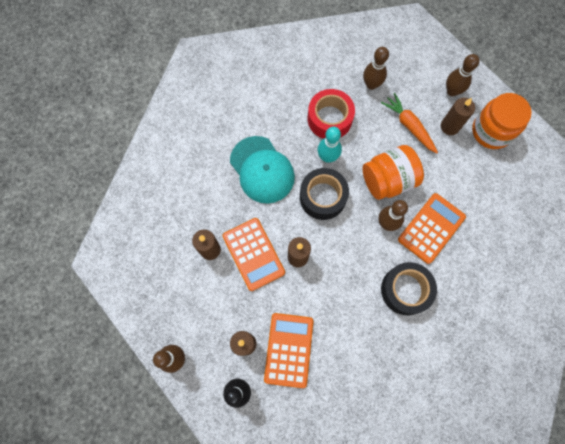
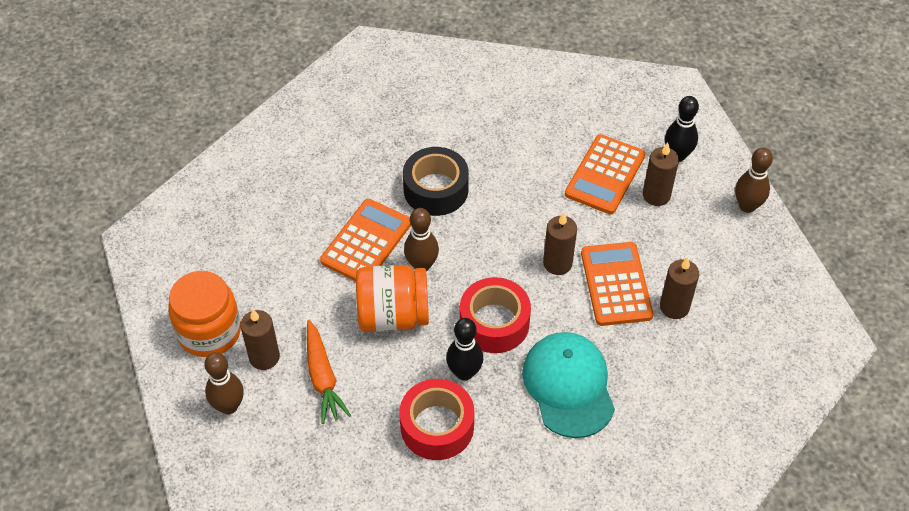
camera: 160 degrees left, 20 degrees down
(322, 197) = (494, 323): black tape -> red tape
(327, 157) = (464, 372): turquoise bowling pin -> black bowling pin
(371, 84) = (346, 458): brown bowling pin -> none
(431, 228) = (366, 242): orange calculator -> orange calculator turned 150 degrees clockwise

